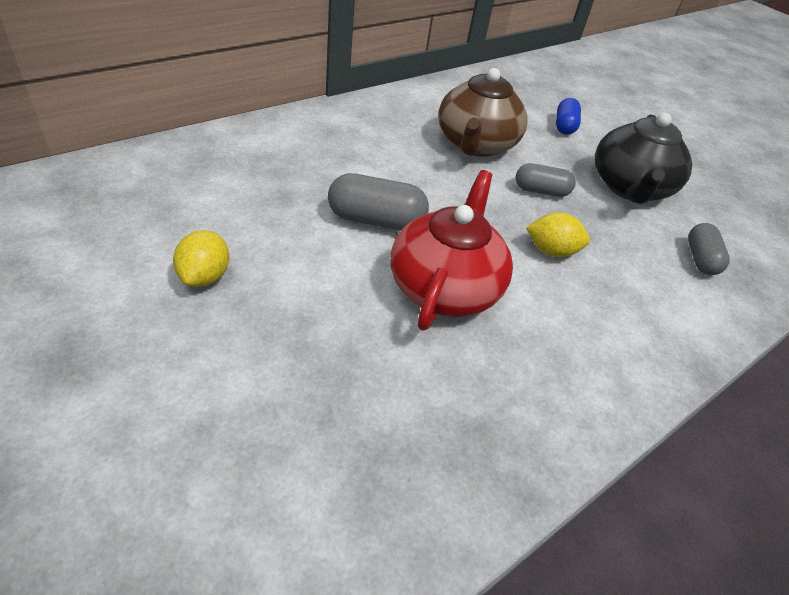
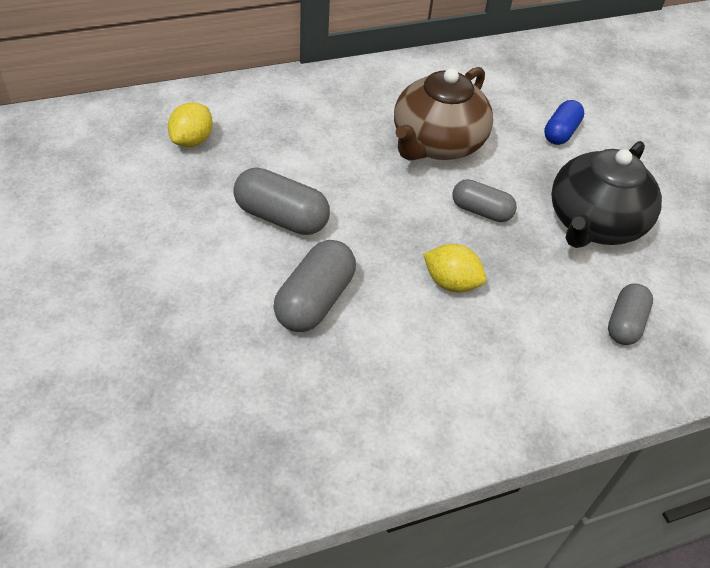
camera: 20 degrees right, 5 degrees up
(205, 276) = (97, 248): yellow lemon -> yellow lemon (192, 140)
(445, 287) = (315, 300): red teapot -> grey capsule

